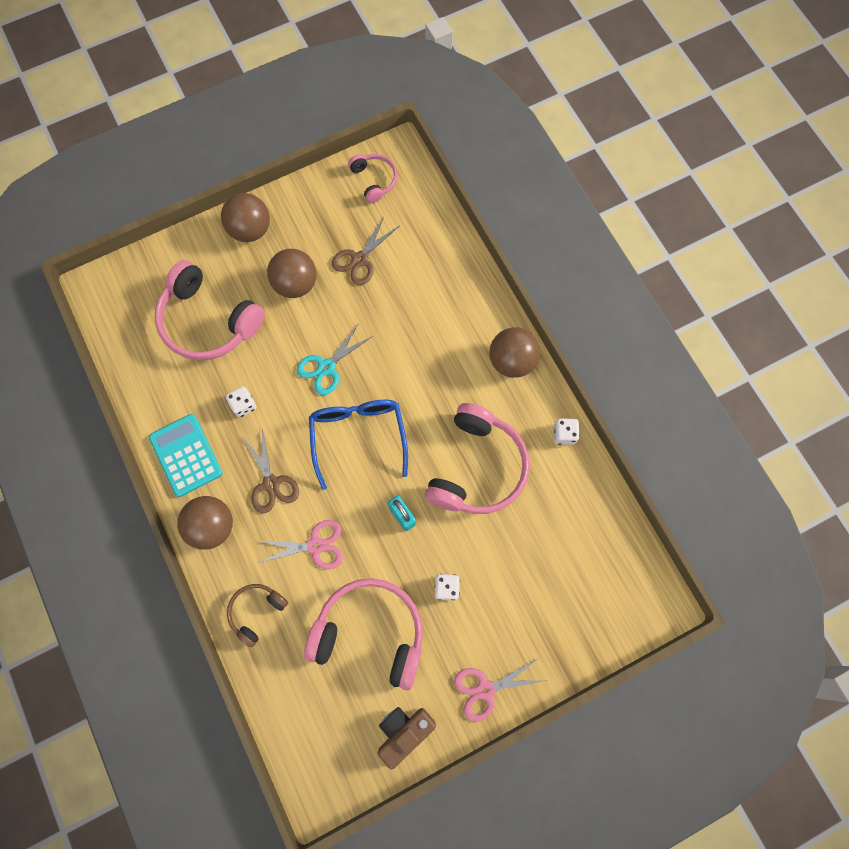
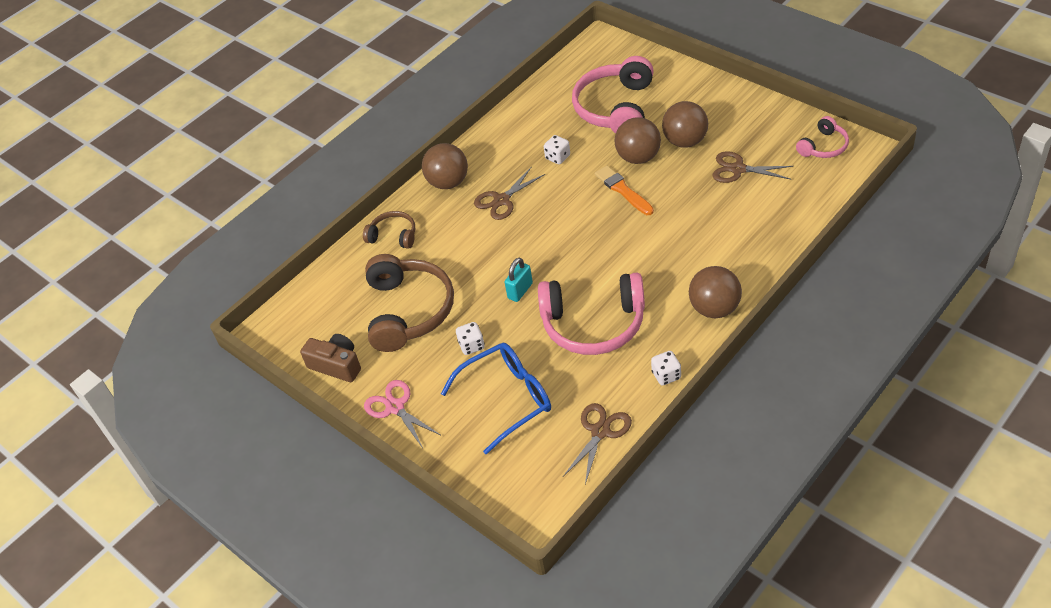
camera: 75 degrees right, 25 degrees down
(186, 455) = (497, 144): turquoise calculator -> none
(250, 229) = (714, 95): brown ball -> brown ball (638, 157)
(315, 546) = (464, 248): pink scissors -> none
(326, 367) = (623, 190): turquoise scissors -> orange brush
(358, 436) = (574, 234): blue glasses -> blue glasses (508, 399)
(370, 633) = (409, 311): pink headphones -> brown headphones
(597, 515) = (600, 431): none -> brown scissors

